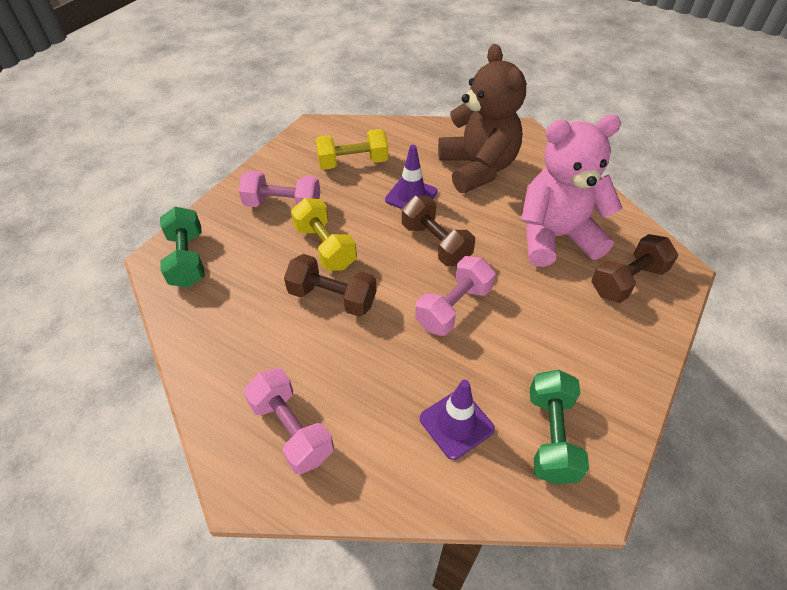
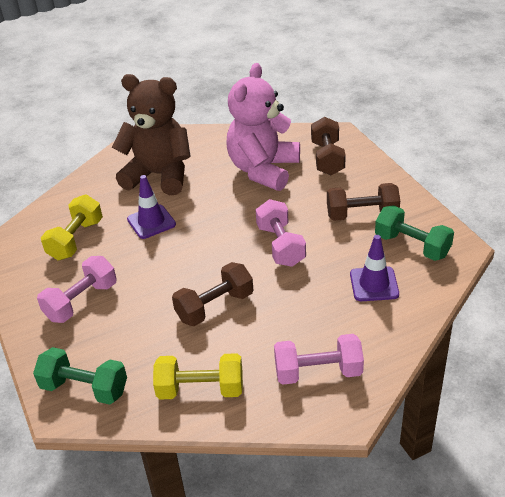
camera: 55 degrees left, 10 degrees down
(325, 247) = (157, 292): yellow dumbbell -> yellow dumbbell (200, 389)
(435, 244) = (214, 229): brown dumbbell -> brown dumbbell (362, 215)

